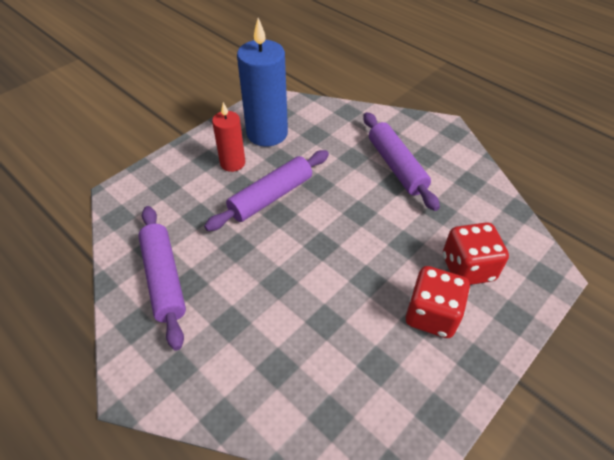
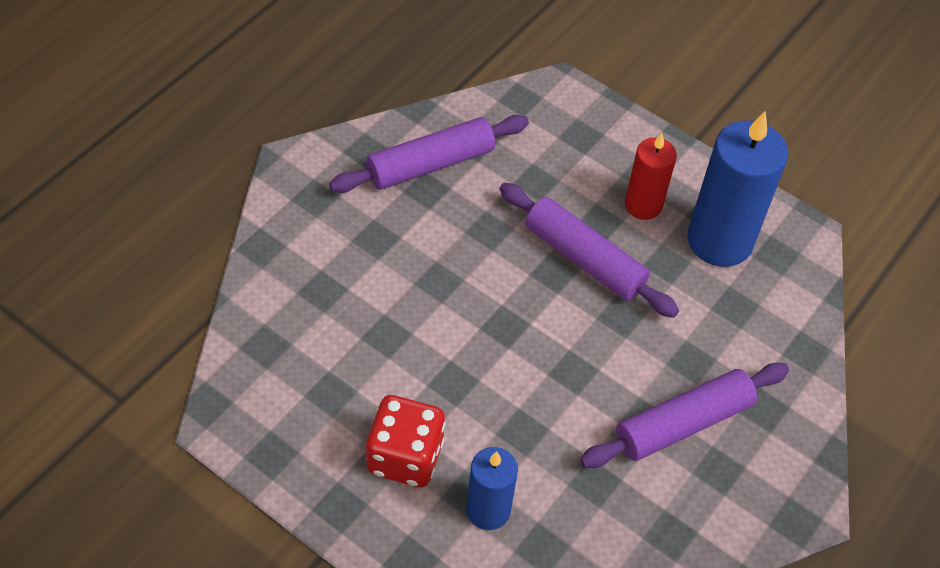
camera: 80 degrees right, 5 degrees up
(467, 268) = (488, 510): red dice -> blue candle

